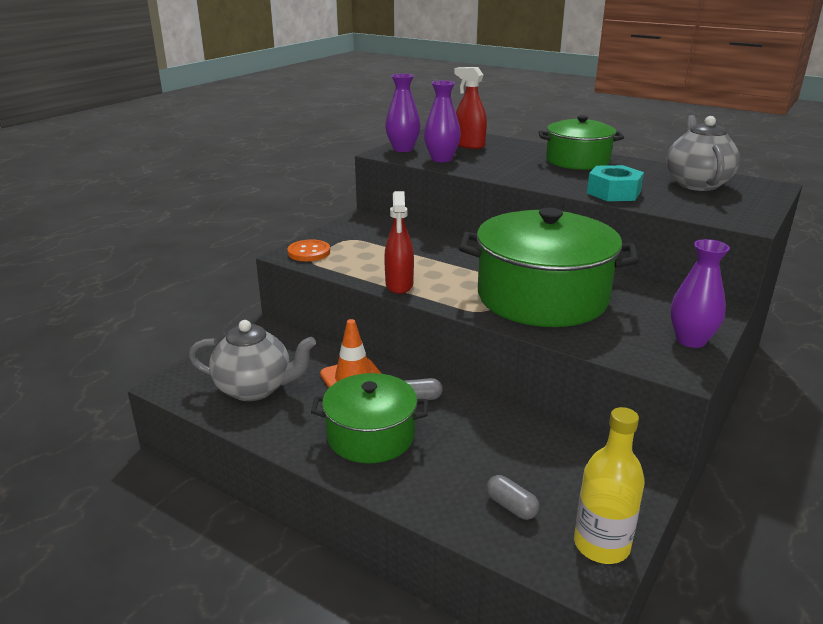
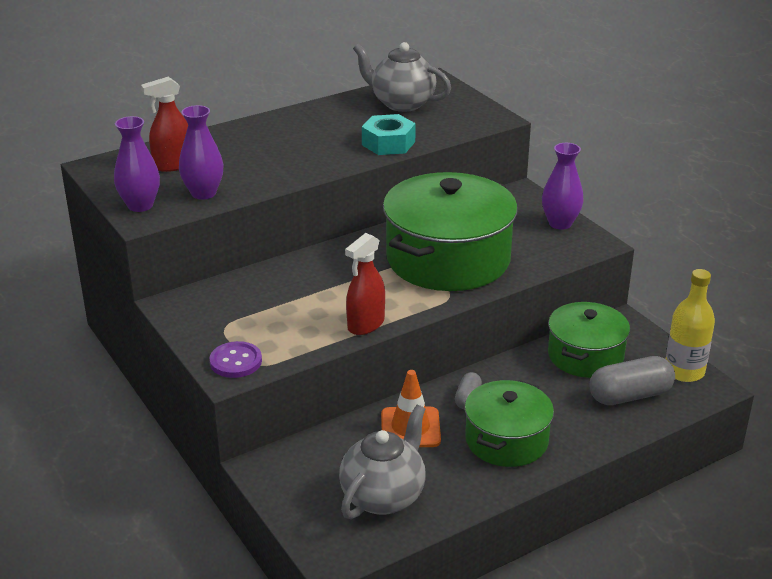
camera: 65 degrees left, 5 degrees up
(309, 252) = (236, 361): orange button -> purple button
(399, 285) = (365, 324): red spray bottle -> red spray bottle turned 105 degrees clockwise
(511, 506) = (630, 395): grey capsule -> grey capsule, size x1.89
(577, 161) = (288, 129): green pot -> green pot (585, 356)

